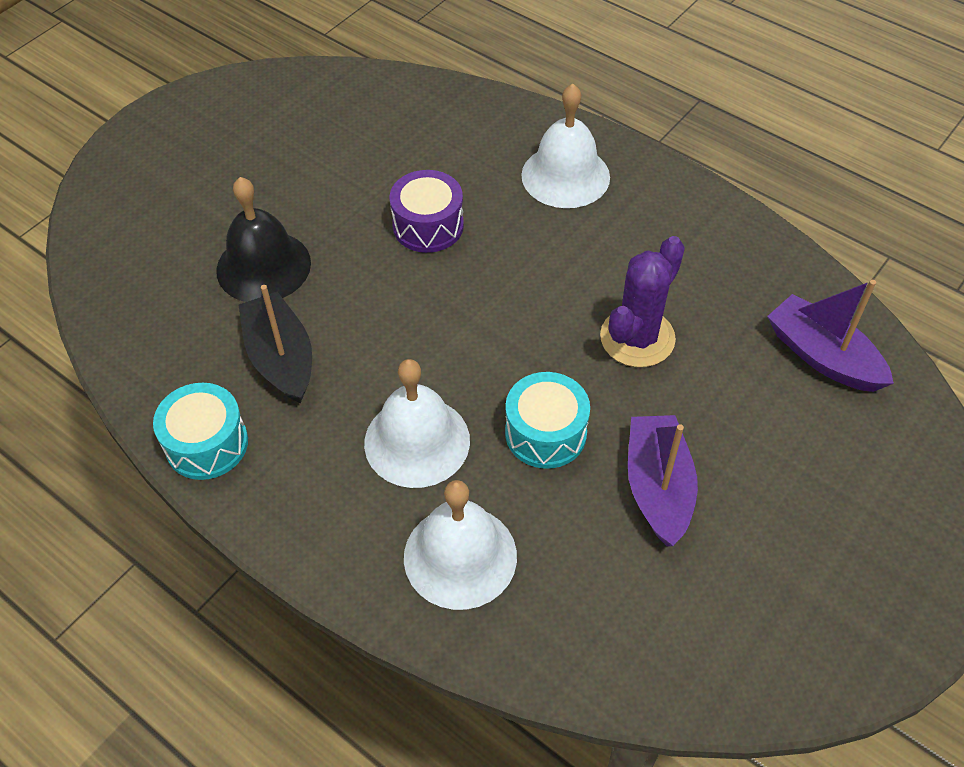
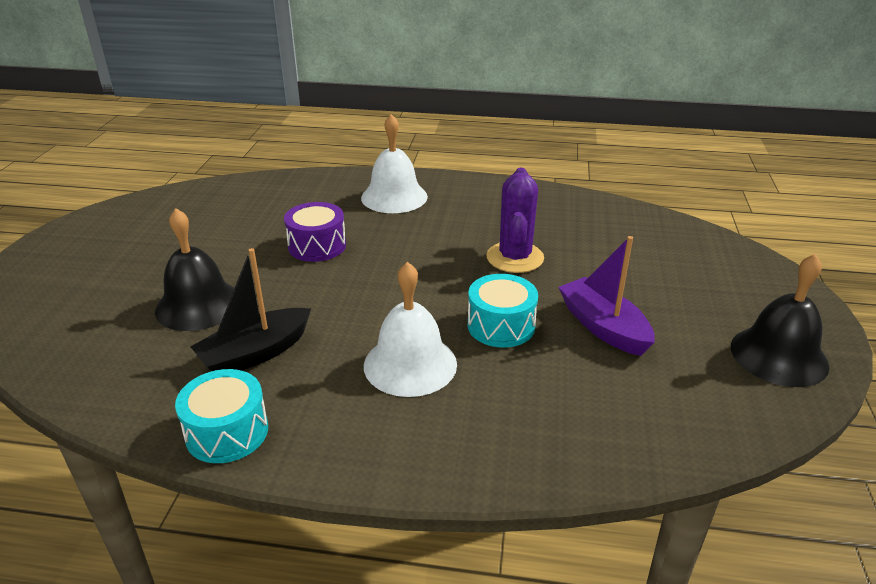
camera: 30 degrees left, 20 degrees down
(281, 358) = (255, 353): black boat -> black boat turned 75 degrees counterclockwise
(460, 556) = (505, 420): white bell -> none
(822, 356) = (633, 231): purple boat -> none
(830, 624) = (779, 355): none -> black bell

